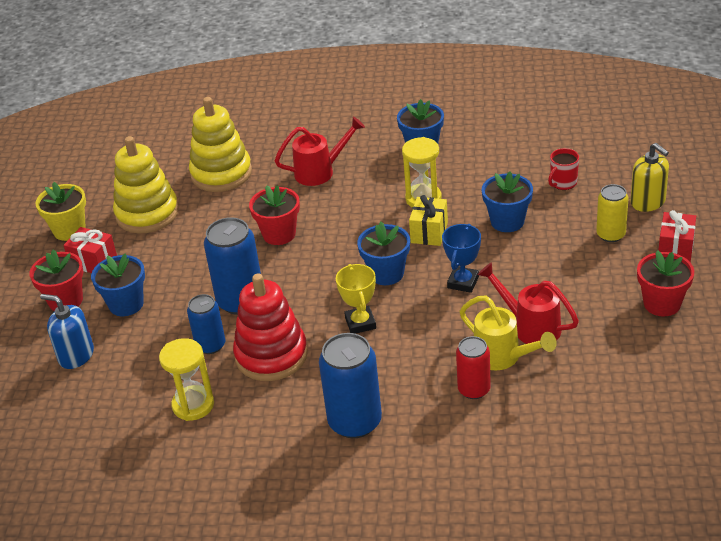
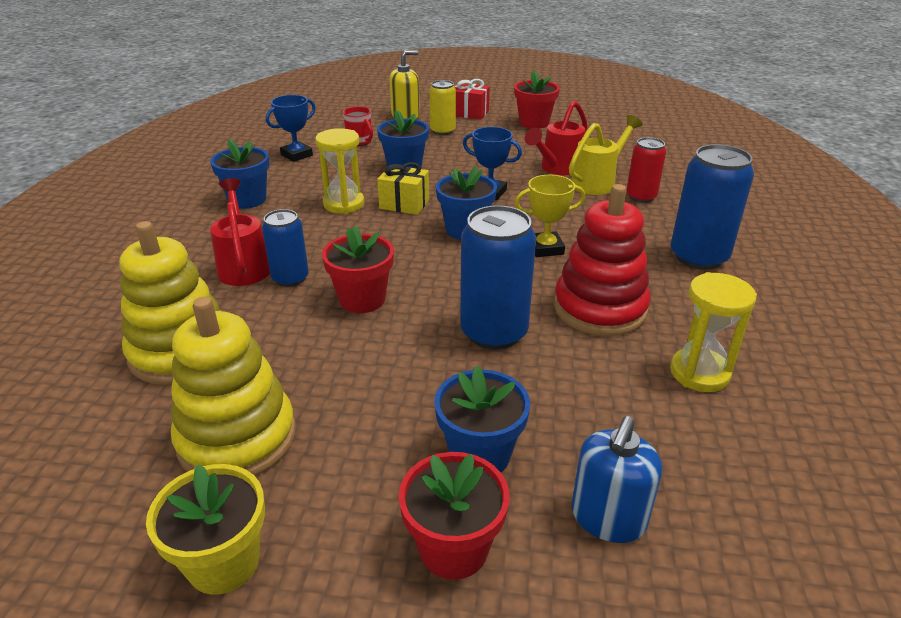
camera: 90 degrees left, 5 degrees down
(93, 262) = (349, 510): red gift -> none
(210, 345) = (581, 358): blue can -> blue can (290, 278)
(518, 152) = (297, 155): none -> blue trophy

